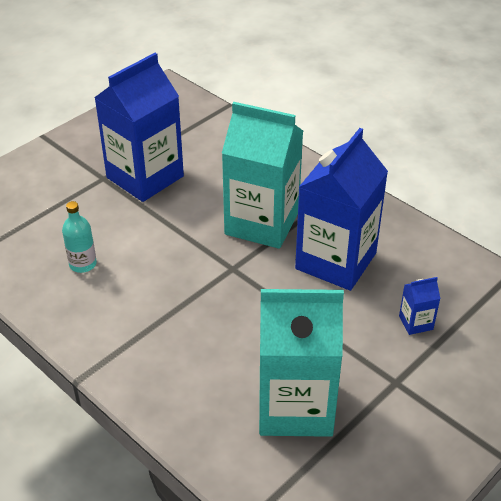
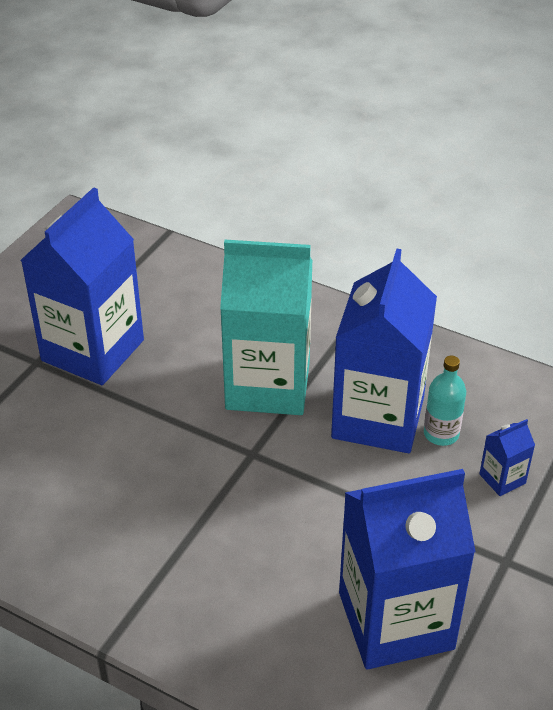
camera: 15 degrees left, 0 degrees up
(83, 264) = (52, 487): turquoise bottle -> turquoise bottle (441, 434)
(295, 406) = (395, 620): turquoise carton -> blue carton

